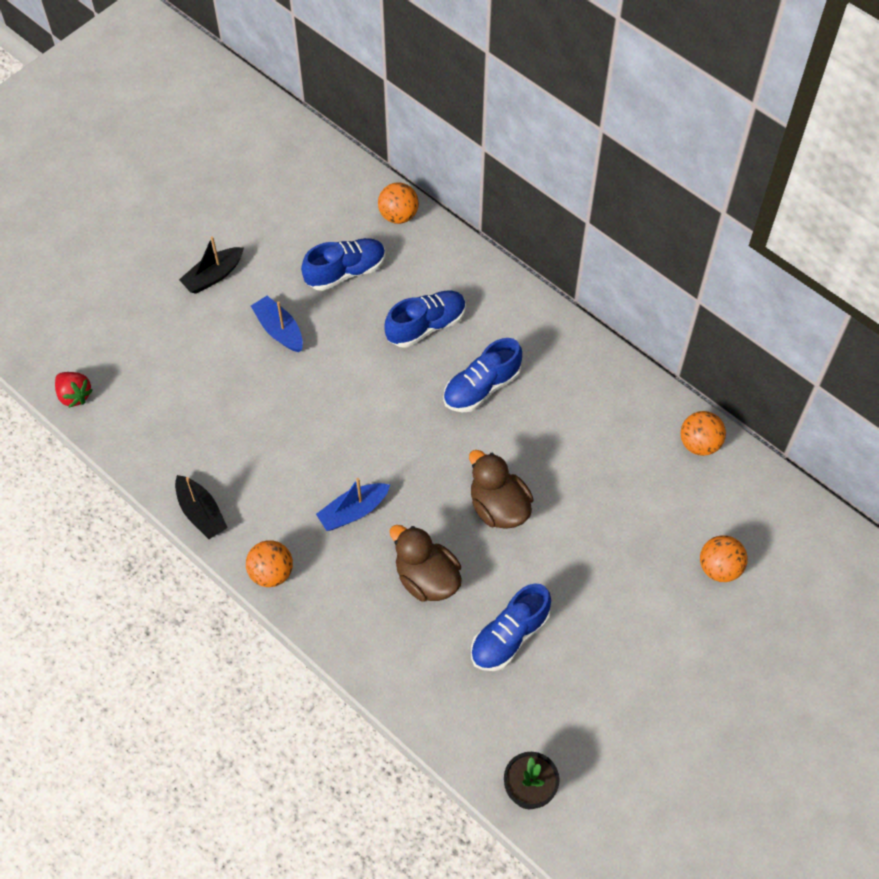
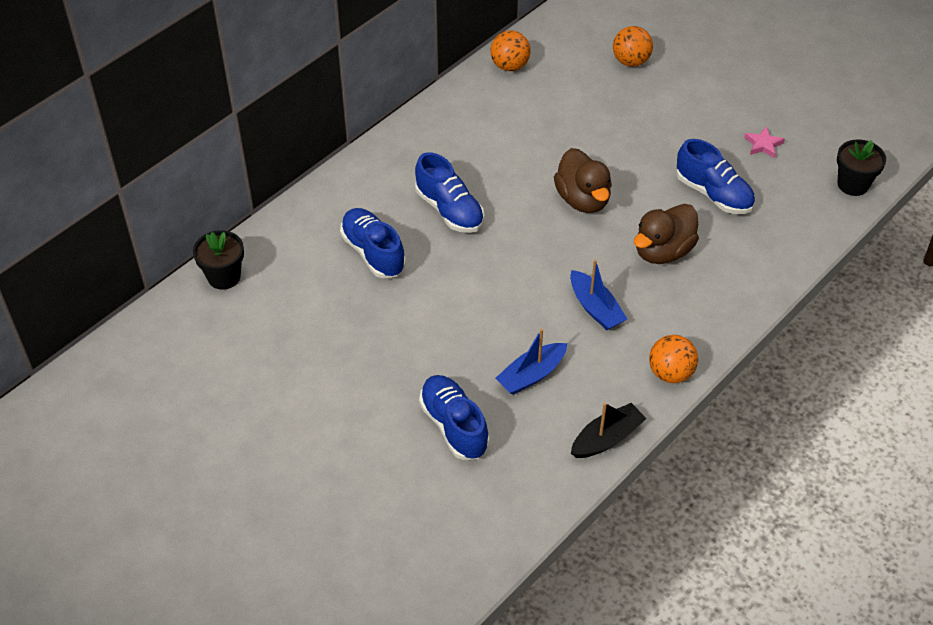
camera: 90 degrees left, 10 degrees down
(74, 395) = (457, 580): red strawberry -> none
(213, 276) = (290, 447): black boat -> none
(279, 330) = (372, 379): blue boat -> blue boat (531, 375)
(345, 272) = (297, 322): blue shoe -> blue shoe (454, 426)
(398, 215) = (224, 276): orange ball -> black flower pot
(498, 507) = (583, 199): brown duck -> brown duck turned 75 degrees counterclockwise
(589, 699) = (763, 145): none -> pink star

